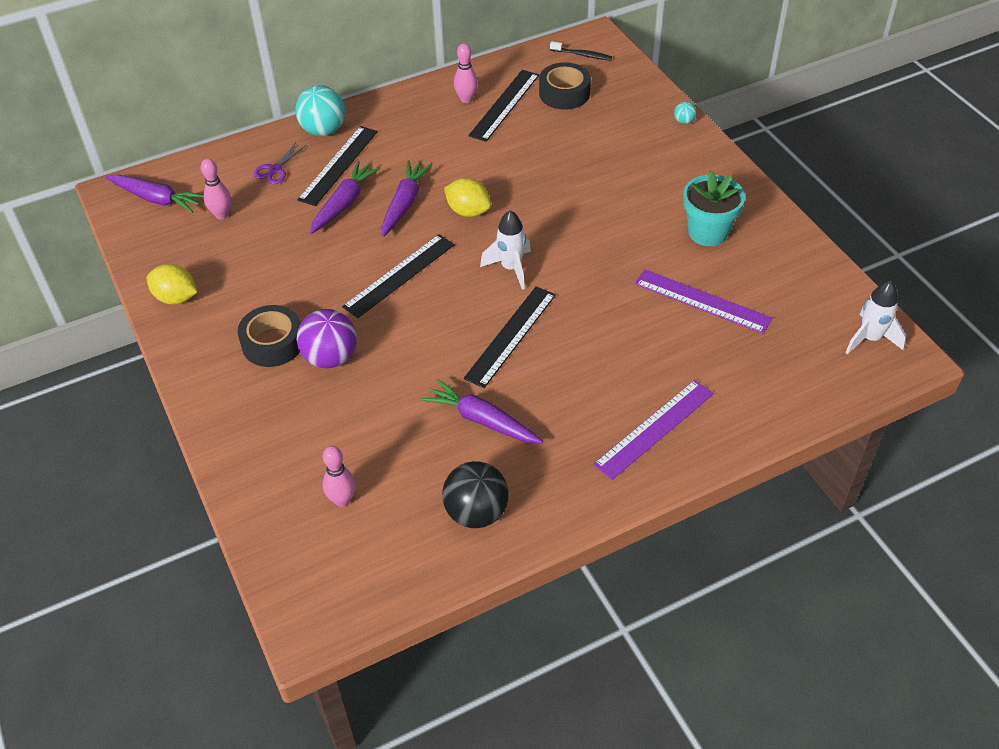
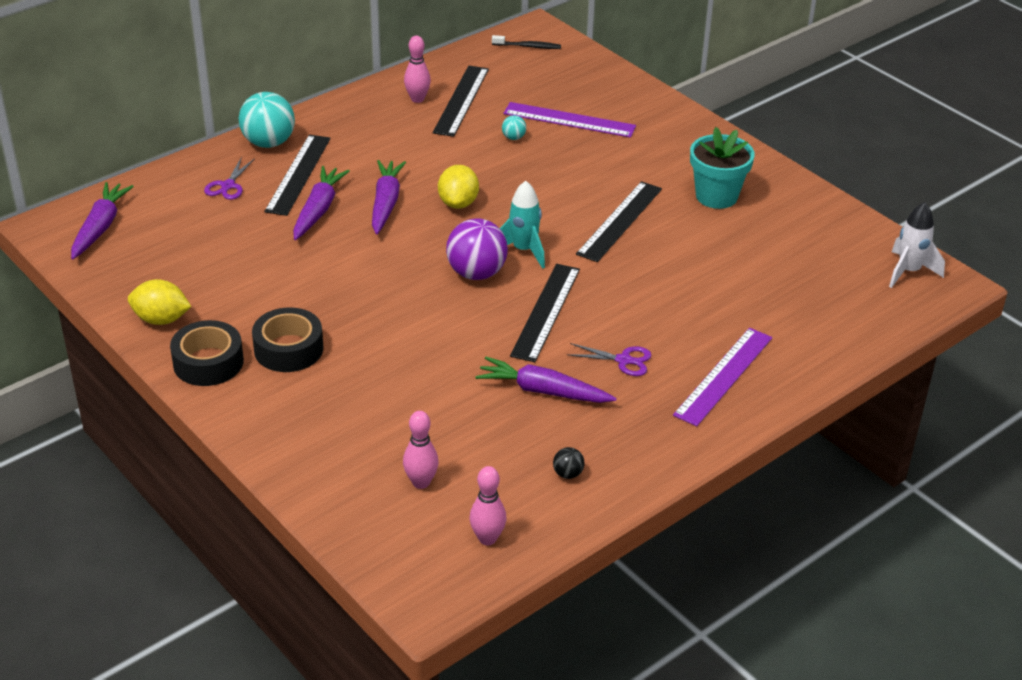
camera: 15 degrees left, 10 degrees down
(156, 199) = (100, 227): purple carrot -> purple carrot turned 90 degrees counterclockwise
(221, 215) = (183, 235): pink bowling pin -> pink bowling pin (487, 538)
(330, 358) = (358, 355): purple ball -> purple ball (476, 273)
(399, 275) = (405, 270): black ruler -> black ruler (620, 221)
(468, 211) = (458, 203): yellow lemon -> yellow lemon turned 75 degrees clockwise
(476, 512) = (568, 474): black ball -> black ball, size x0.45
(511, 268) = (523, 250): white rocket -> turquoise rocket
(564, 93) = (522, 84): black tape -> black tape (208, 362)
(566, 398) = (623, 360): none -> purple scissors
(684, 121) = (657, 98): turquoise ball -> turquoise ball (513, 138)
(702, 301) = (732, 258): purple ruler -> purple ruler (569, 120)

